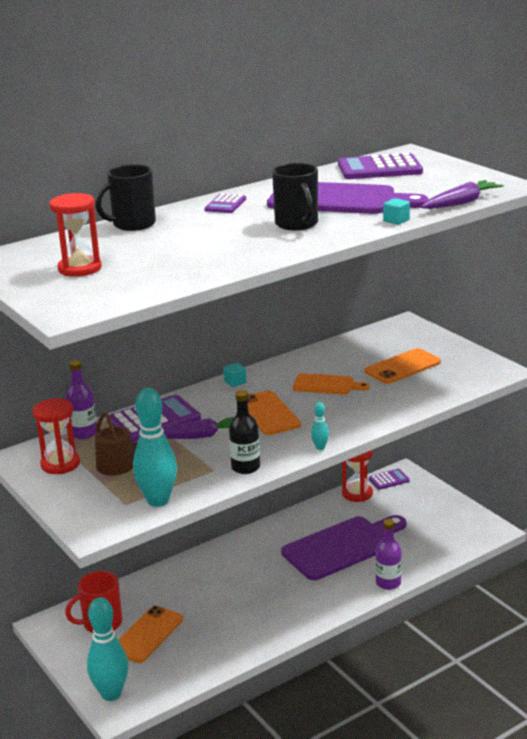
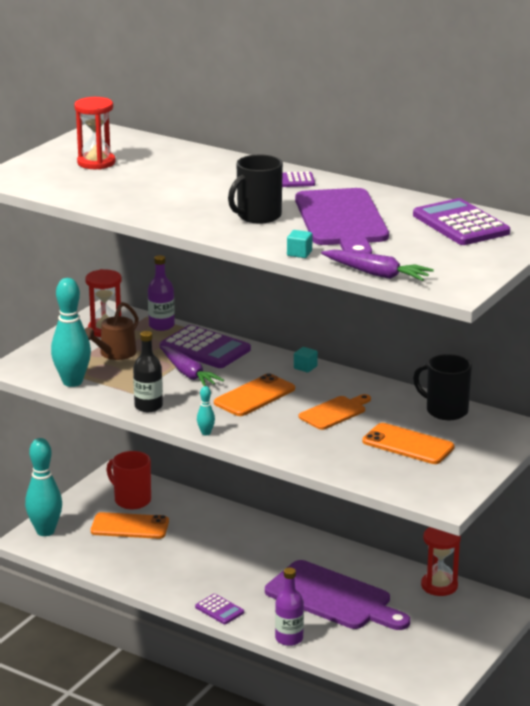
camera: 65 degrees right, 0 degrees up
(132, 224) = (211, 158): black mug -> black mug (445, 411)
(326, 385) = (334, 412): orange cutting board -> orange cutting board turned 120 degrees counterclockwise
(389, 480) = (484, 600): purple calculator -> purple calculator (219, 610)

